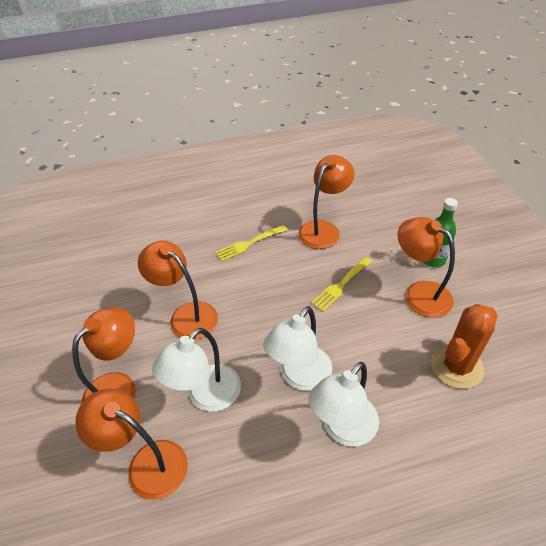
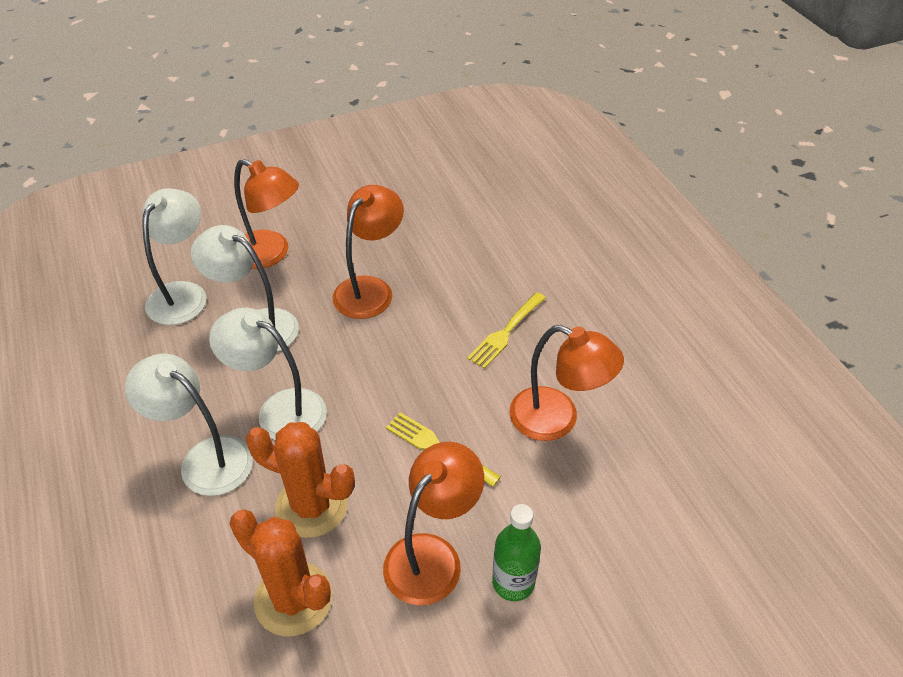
camera: 80 degrees right, 0 degrees up
(147, 463) = (183, 294): orange lamp -> white lamp
(249, 243) = (506, 332): yellow fork -> yellow fork turned 105 degrees counterclockwise
(386, 356) = (311, 506): none -> orange cactus

